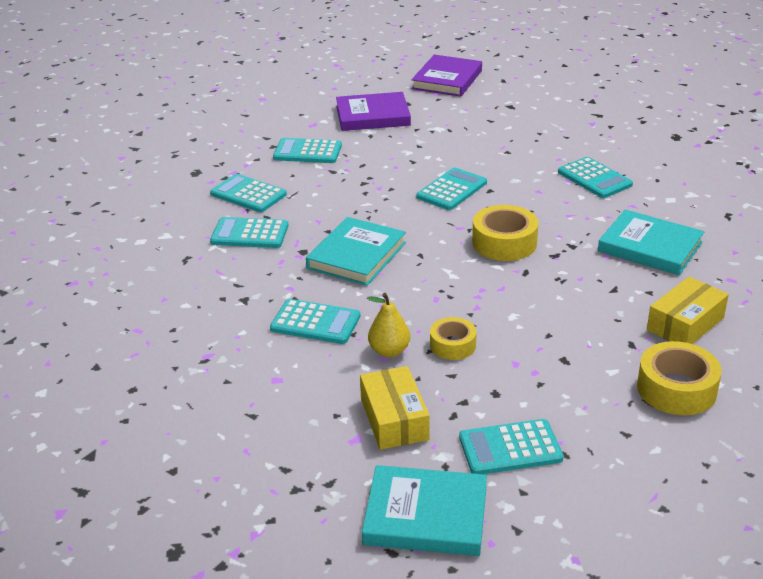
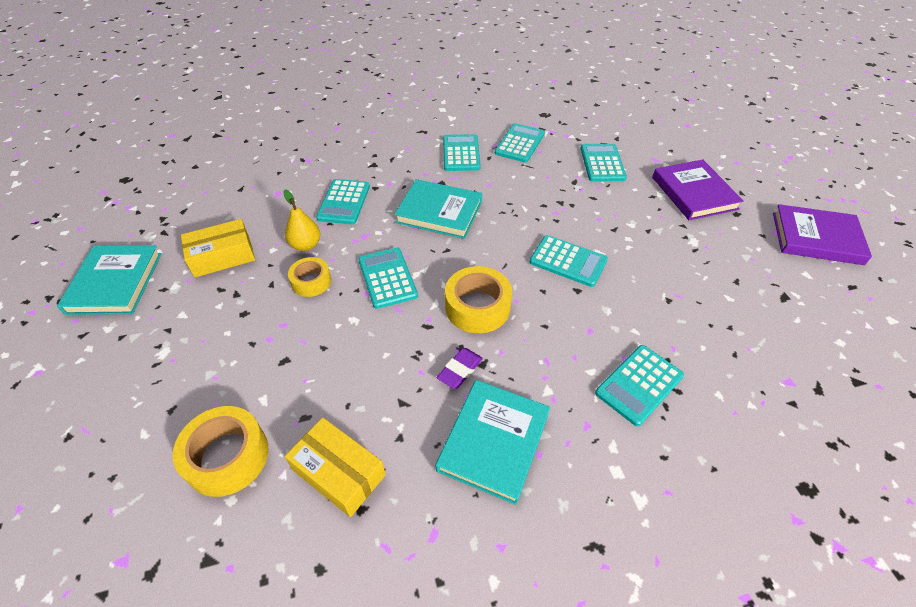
camera: 80 degrees right, 15 degrees up
(510, 448) = (173, 326): turquoise calculator -> turquoise calculator (387, 278)
(579, 257) = (460, 370): none -> purple eraser

